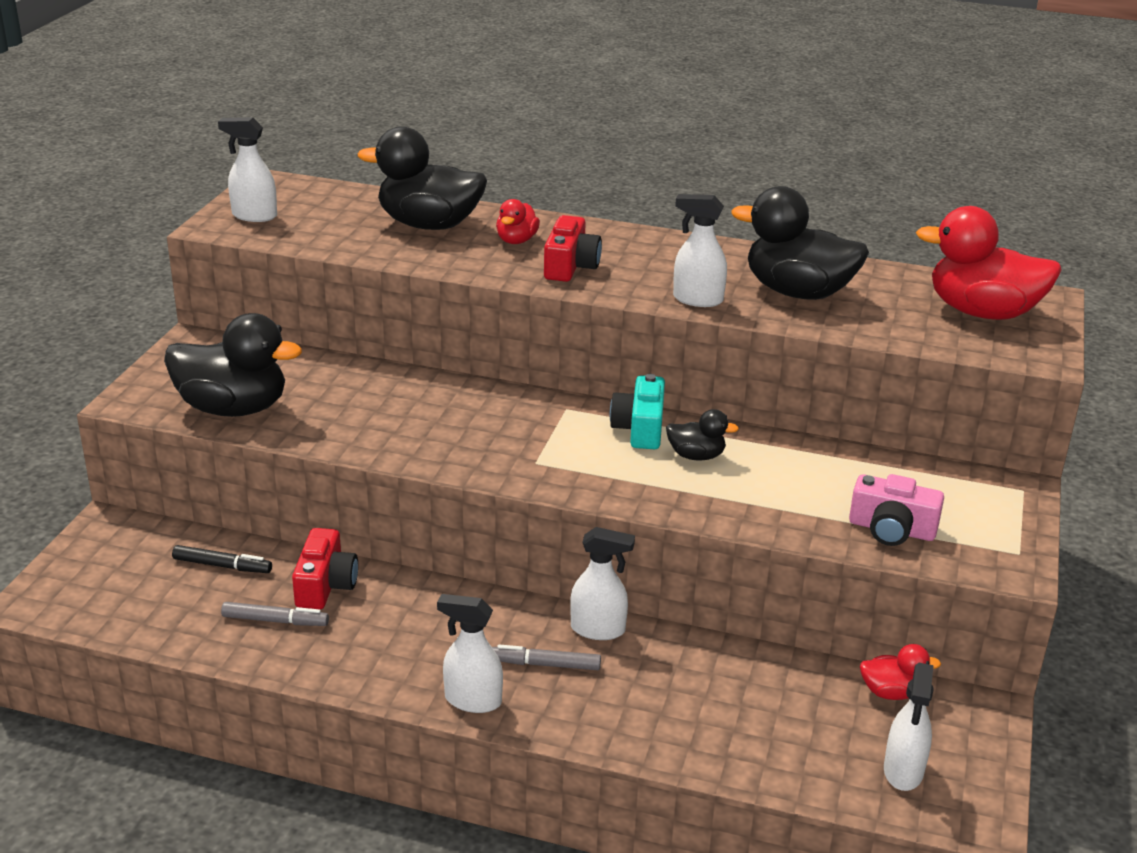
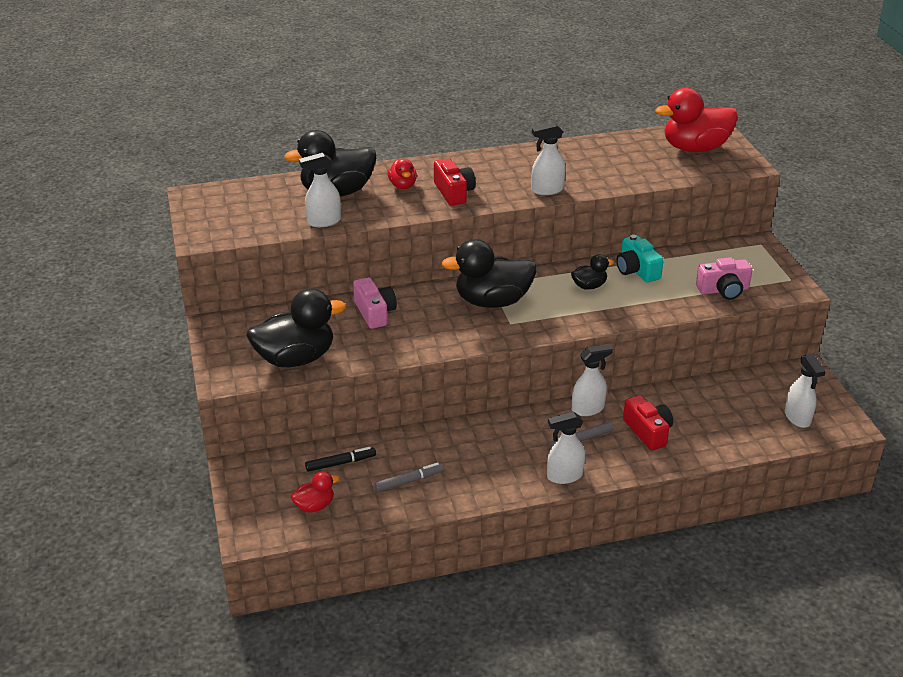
camera: 30 degrees left, 5 degrees up
(254, 216) = (216, 222): white spray bottle -> white spray bottle (323, 221)
(325, 585) = (415, 448): red camera -> red camera (648, 431)
(384, 391) = (374, 312): none -> pink camera
(640, 428) = (543, 281): turquoise camera -> turquoise camera (636, 270)
(798, 292) = (593, 167): black duck -> black duck (492, 301)
(891, 692) = (756, 380): red duck -> red duck (315, 506)

